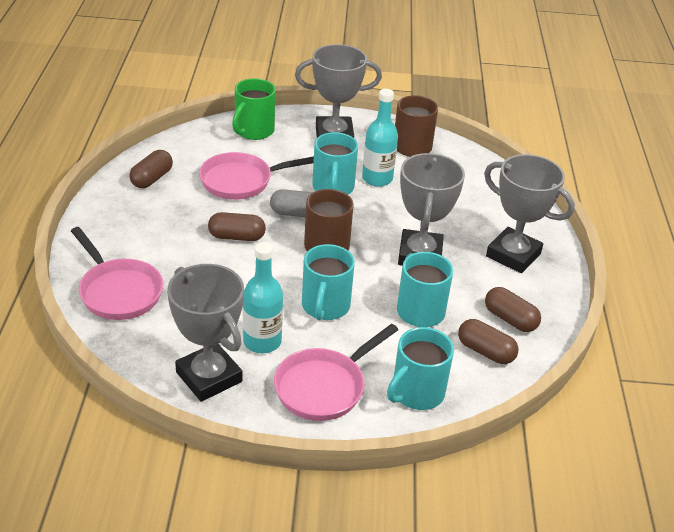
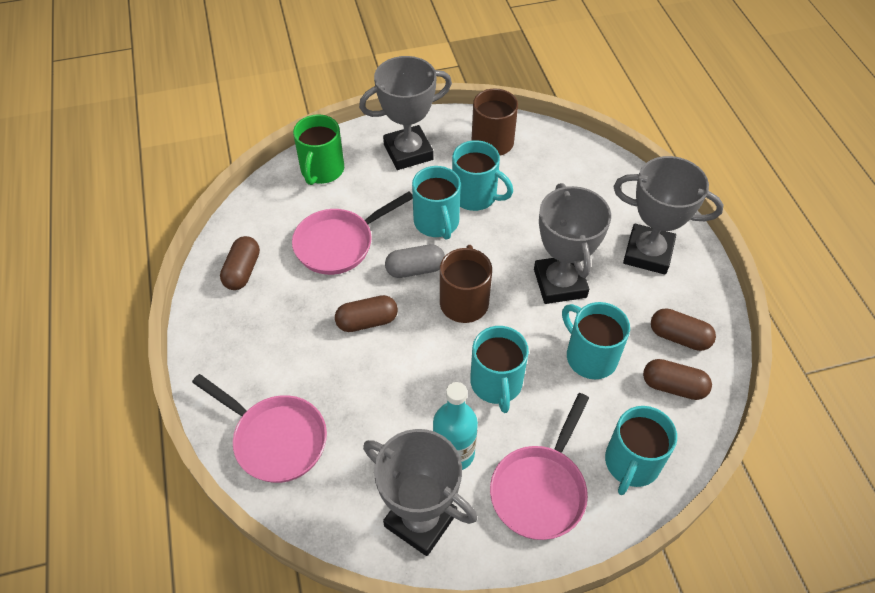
camera: 15 degrees left, 15 degrees up
(377, 179) = (475, 196): turquoise bottle -> turquoise mug

